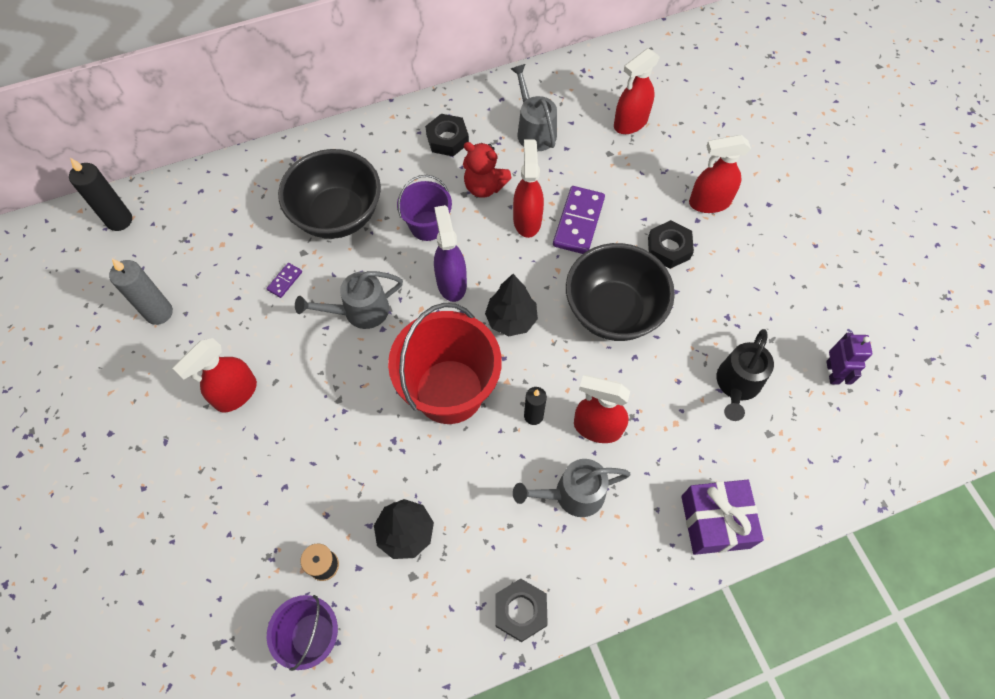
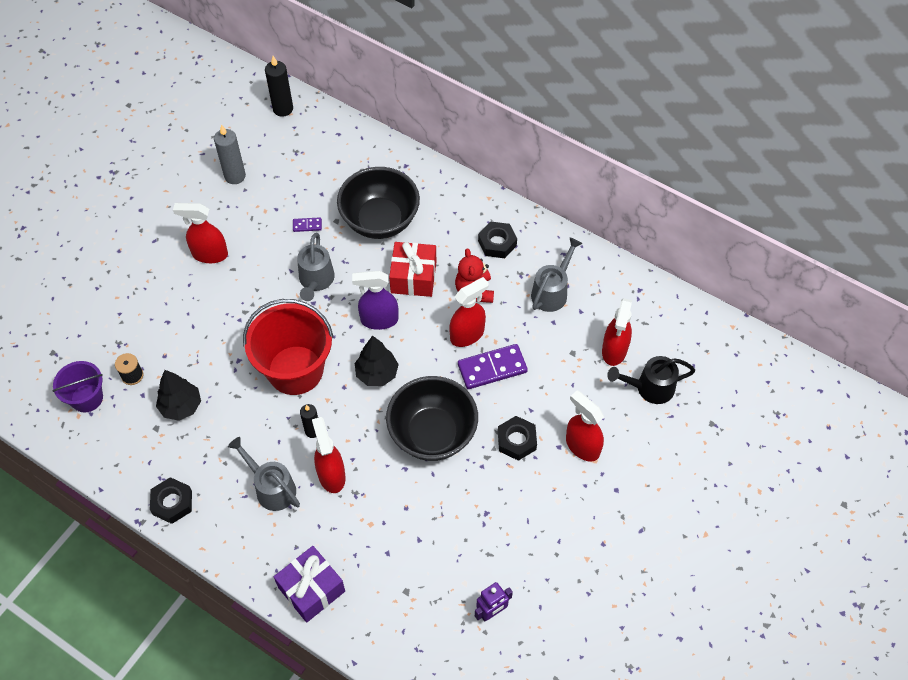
camera: 55 degrees right, 5 degrees down
(359, 312) = (316, 281): grey watering can -> grey watering can turned 120 degrees counterclockwise
(427, 226) = (413, 277): purple bucket -> red gift
(451, 283) = (379, 320): purple spray bottle -> purple spray bottle turned 135 degrees counterclockwise
(630, 123) = (614, 350): red spray bottle -> red spray bottle turned 90 degrees counterclockwise
(736, 386) = (430, 549): black watering can -> black watering can (649, 388)

